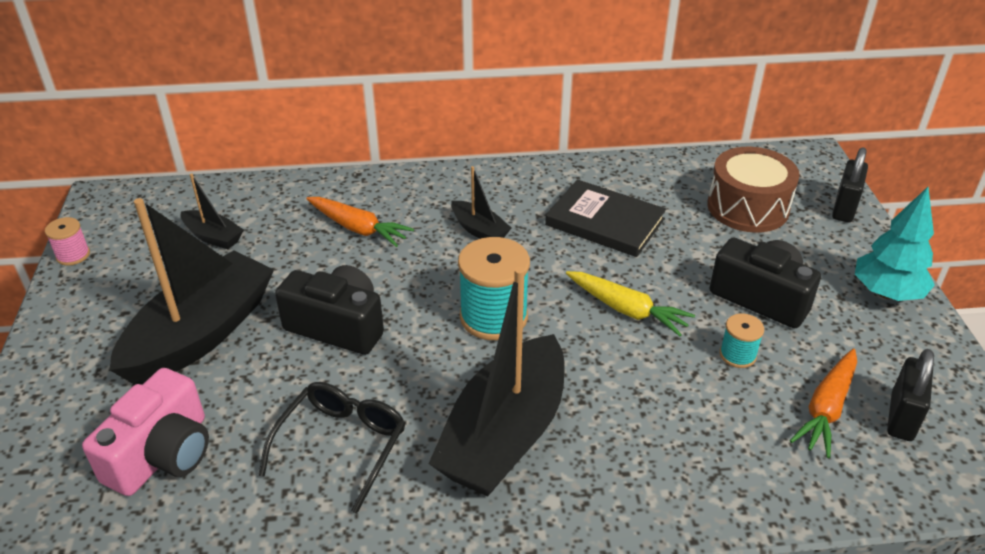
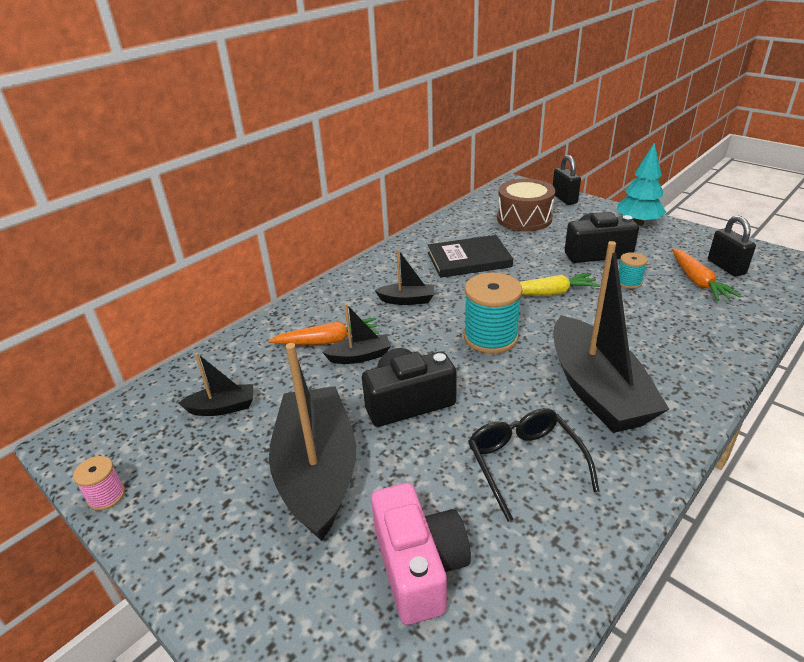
camera: 40 degrees left, 5 degrees down
(362, 259) = (360, 356): none -> black boat

